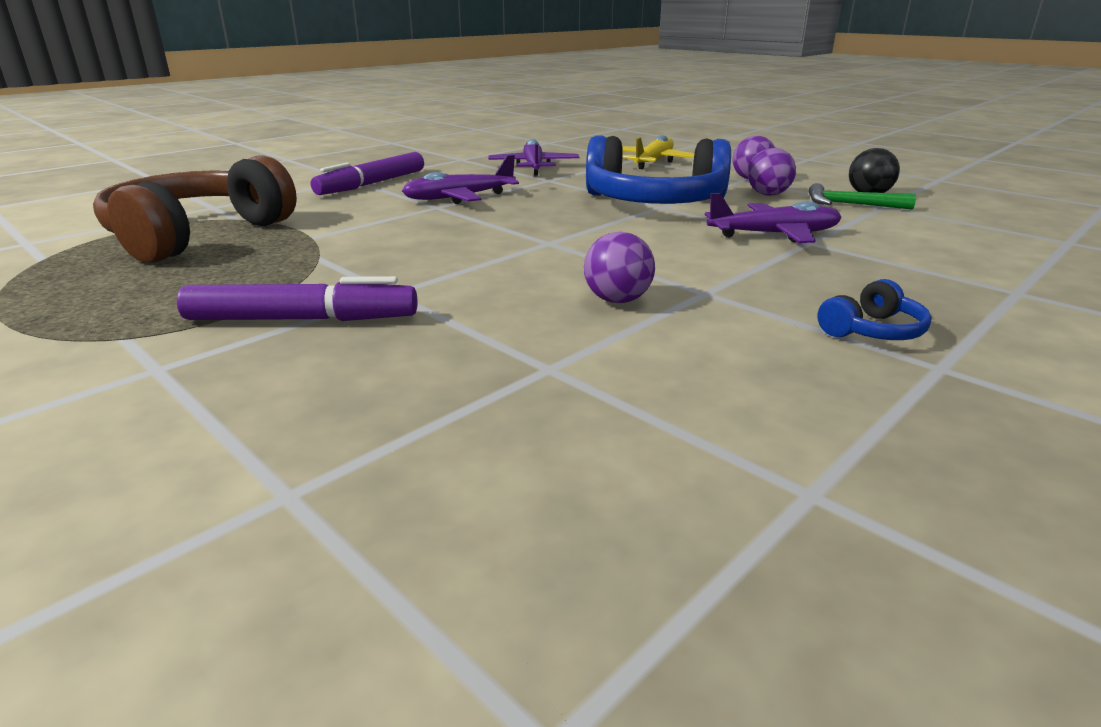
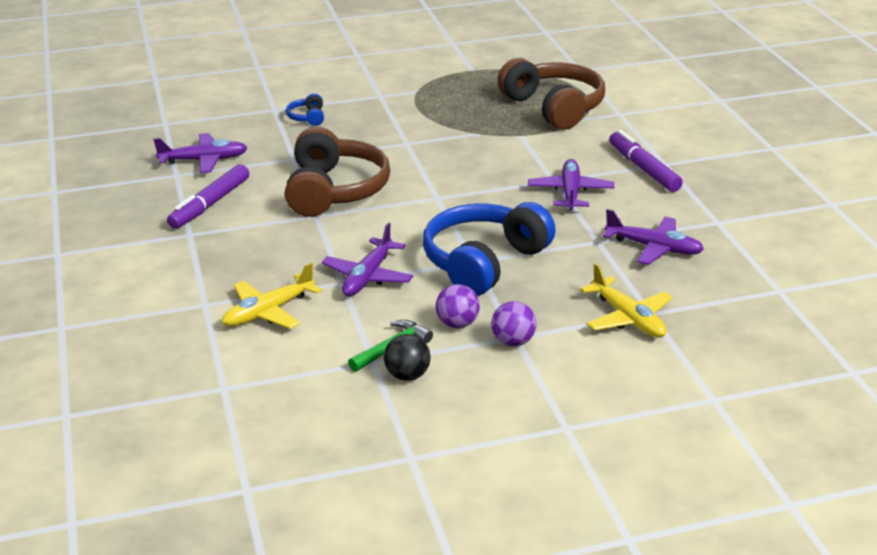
camera: 120 degrees right, 5 degrees up
(302, 319) = (397, 122): purple marker -> purple marker (210, 204)
(617, 300) = (334, 190): purple ball -> brown headphones
(693, 483) = (203, 160): none -> purple plane
(872, 331) = (230, 237): blue headphones -> blue headphones (307, 117)
(936, 257) = (269, 312): none -> yellow plane

